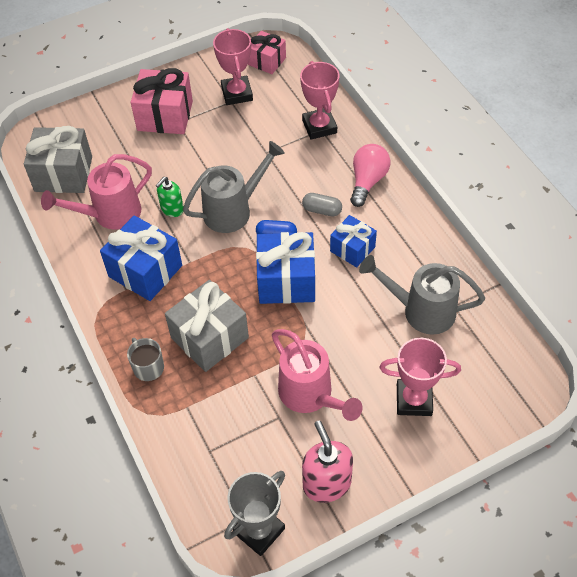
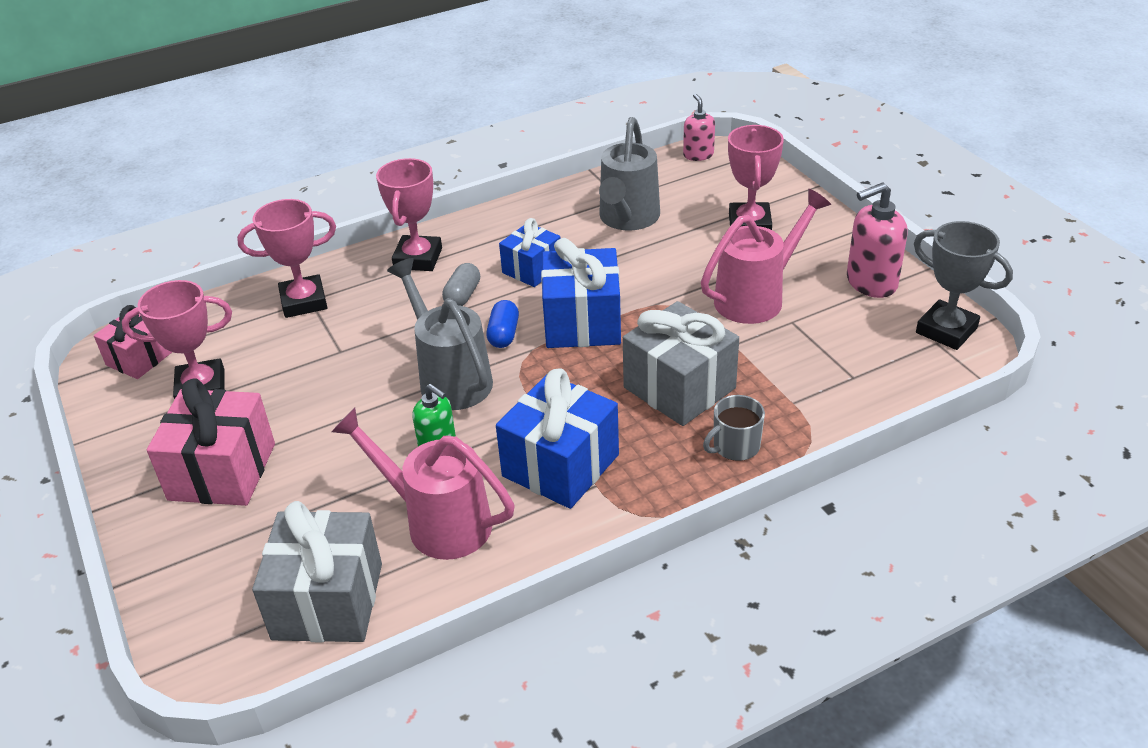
camera: 90 degrees left, 15 degrees down
(110, 214) = (438, 522): pink watering can -> pink watering can turned 150 degrees clockwise
(367, 181) = (418, 258): pink light bulb -> pink trophy
(529, 368) = (698, 155): none -> pink soap dispenser

